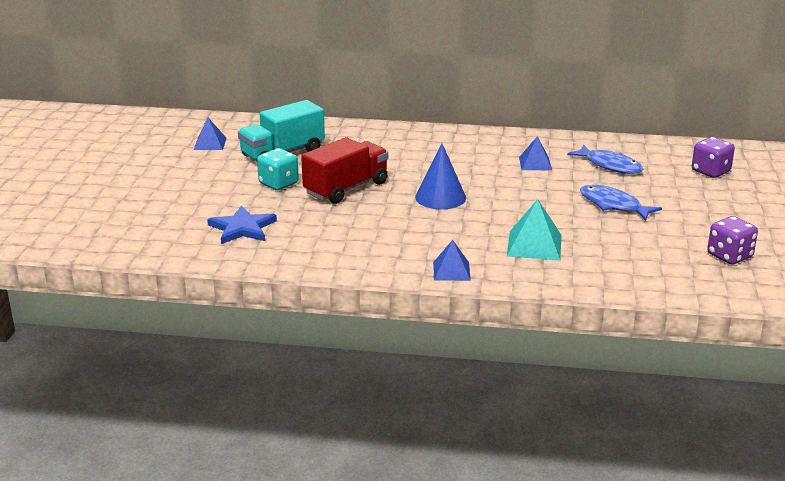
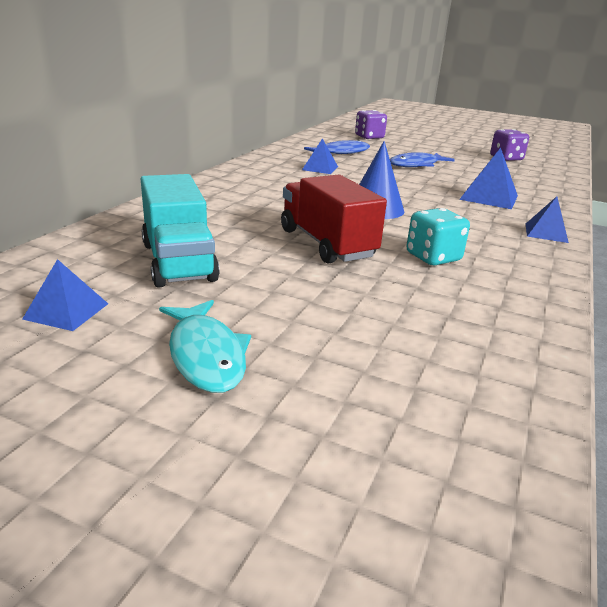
camera: 75 degrees left, 0 degrees up
(187, 180) = (206, 355): none -> turquoise fish
(242, 228) = (427, 328): blue star -> none
(278, 183) = (283, 280): turquoise dice -> turquoise dice (433, 257)
(534, 245) = (489, 197): turquoise pyramid -> blue pyramid

